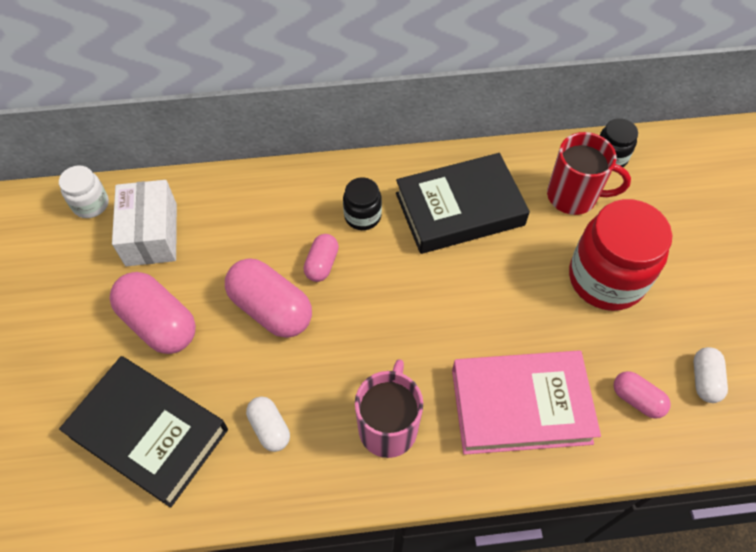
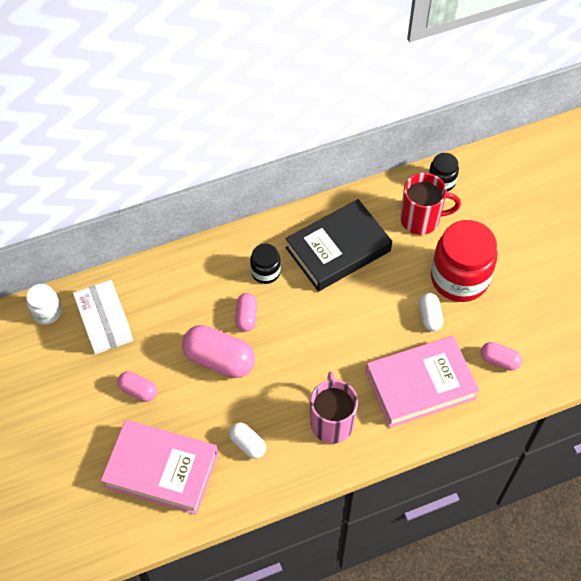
camera: 15 degrees left, 0 degrees up
(149, 433) = (161, 470): black book -> pink book
(159, 323) = (138, 390): pink capsule -> pink capsule, size x0.55
(704, 380) = (542, 335): white capsule -> white capsule (429, 316)

